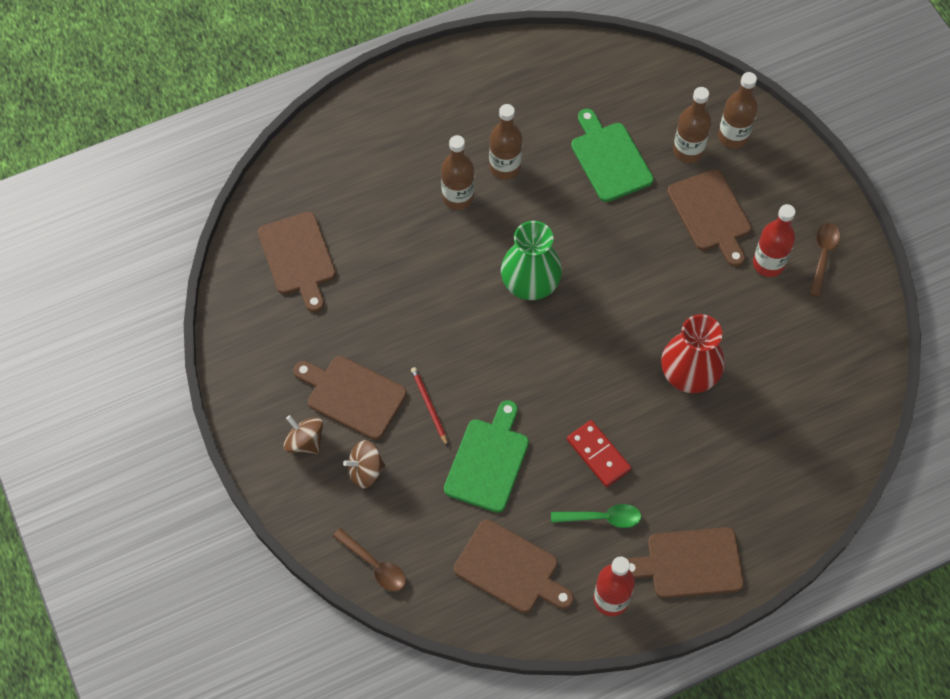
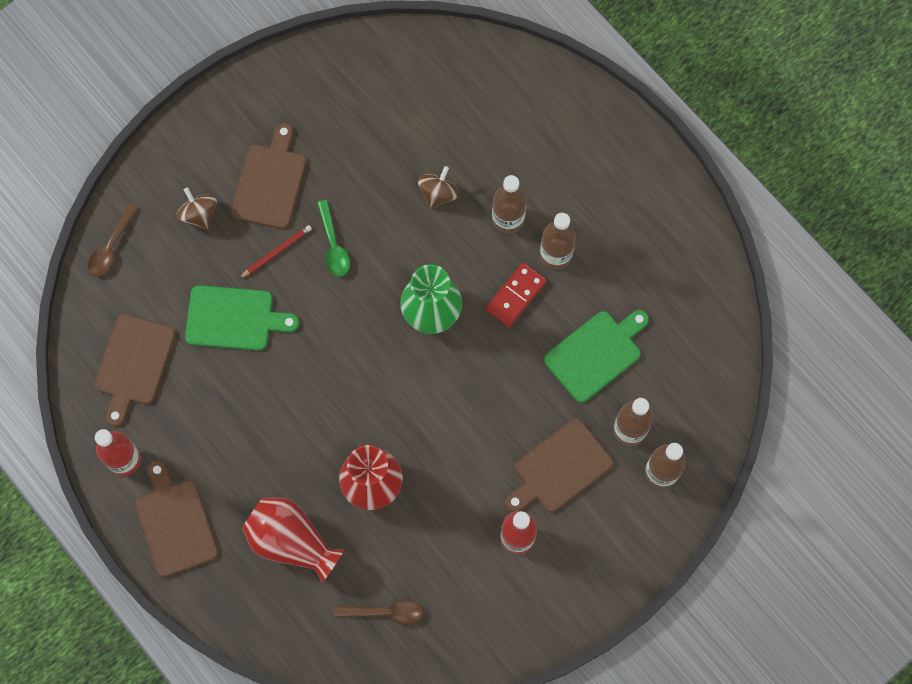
camera: 75 degrees right, 10 degrees up
(298, 257) = (400, 93): brown cutting board -> none
(305, 442) = (214, 154): brown spinning top -> brown spinning top (438, 193)
(598, 454) = (265, 416): red domino -> red domino (516, 296)
(602, 518) = (202, 434): green spoon -> green spoon (333, 245)
(731, 458) = (291, 541): none -> red vase
(823, 256) = (542, 591): brown spoon -> brown spoon (385, 612)

